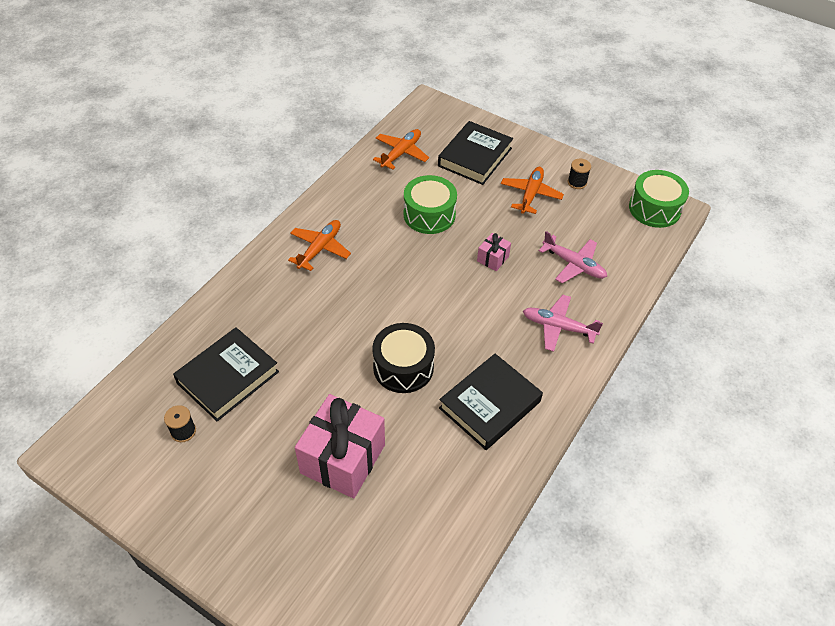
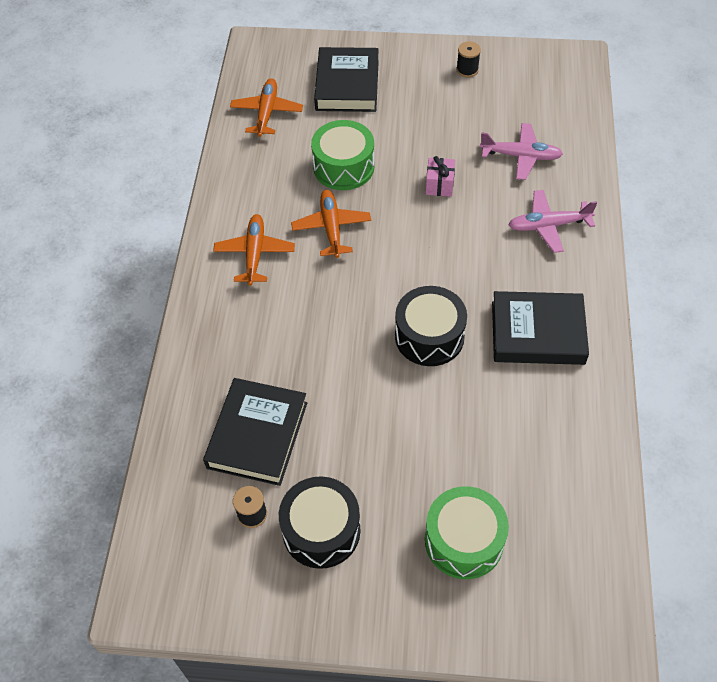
camera: 25 degrees left, 5 degrees up
(221, 469) = (321, 530): none -> black drum
(342, 459) = (435, 456): pink gift -> none
(490, 405) = (537, 333): black book -> black book turned 75 degrees clockwise
(530, 194) = (430, 101): orange plane -> orange plane (331, 228)
(654, 209) = (558, 66): green drum -> green drum (464, 540)

